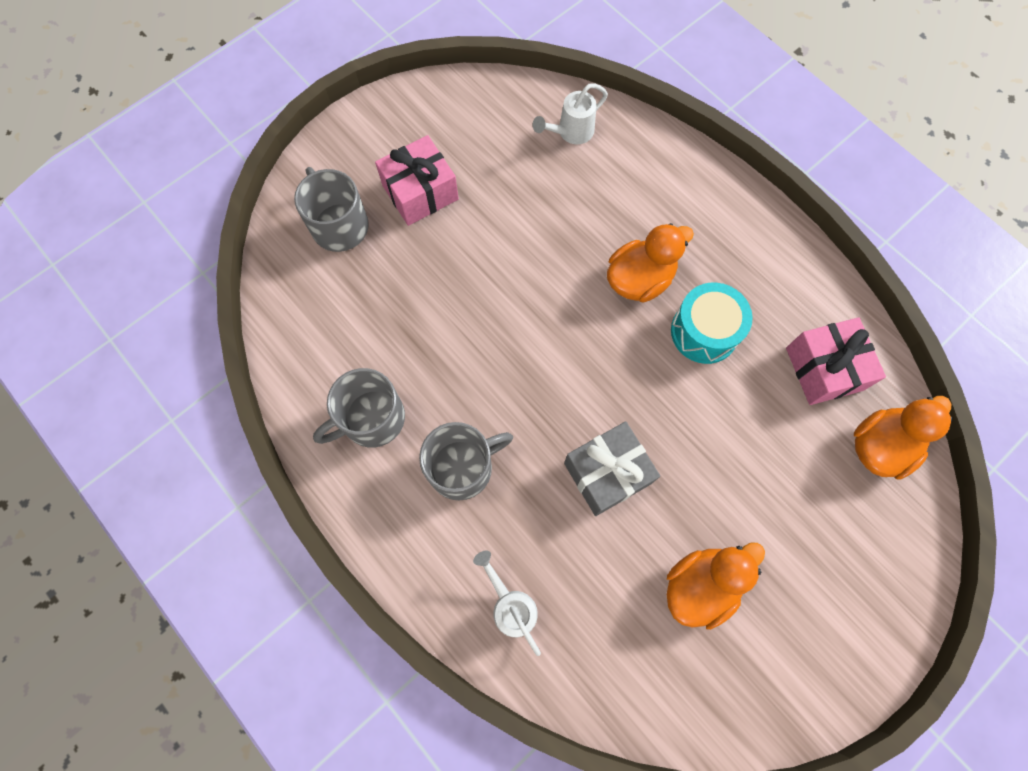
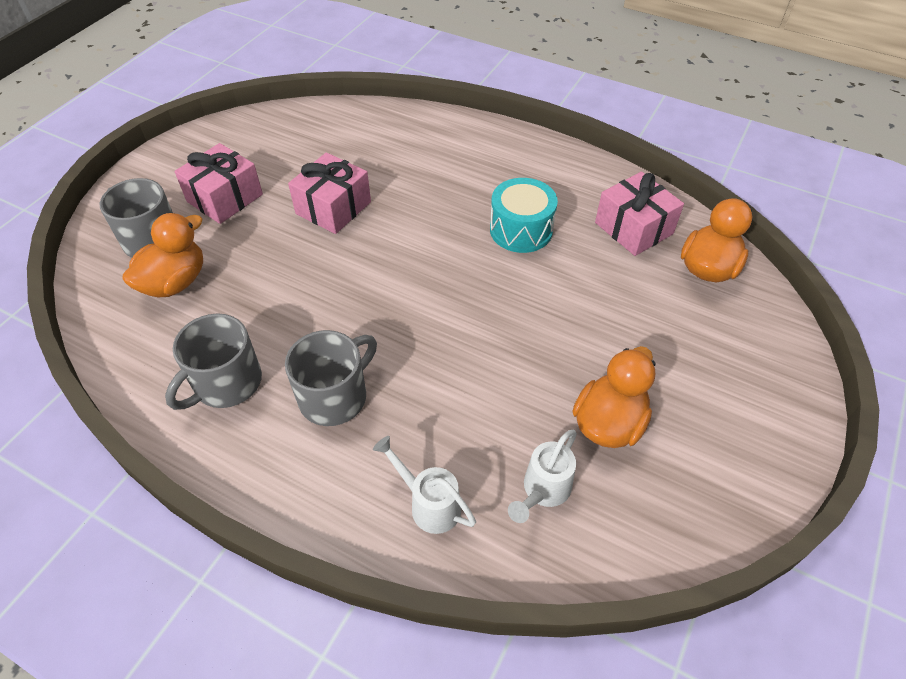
camera: 20 degrees left, 20 degrees down
(523, 240) = (333, 208): none -> pink gift
(570, 132) = (349, 128): white watering can -> white watering can (542, 491)
(607, 473) = (480, 358): grey gift -> none
(639, 279) = (448, 209): orange duck -> orange duck (175, 282)

